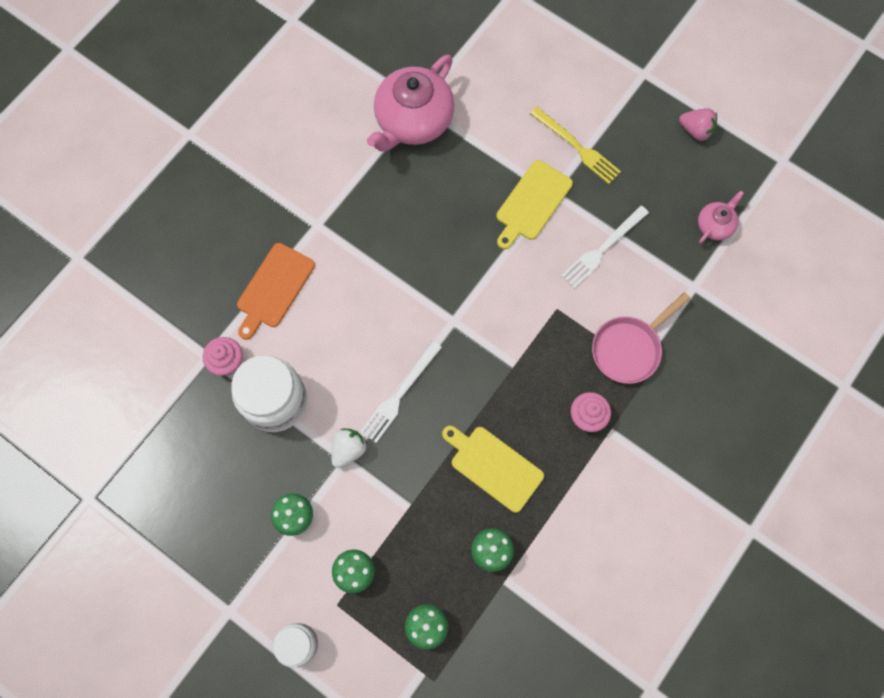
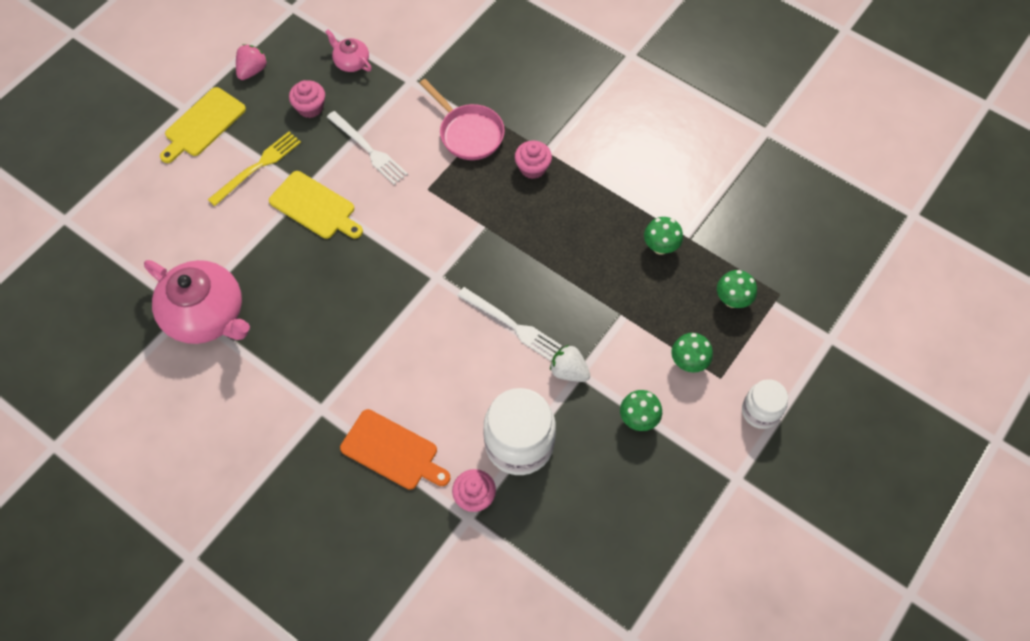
camera: 90 degrees left, 10 degrees down
(493, 466) = (582, 244): yellow cutting board -> yellow cutting board (203, 124)
(652, 189) = (310, 107): none -> pink cupcake

